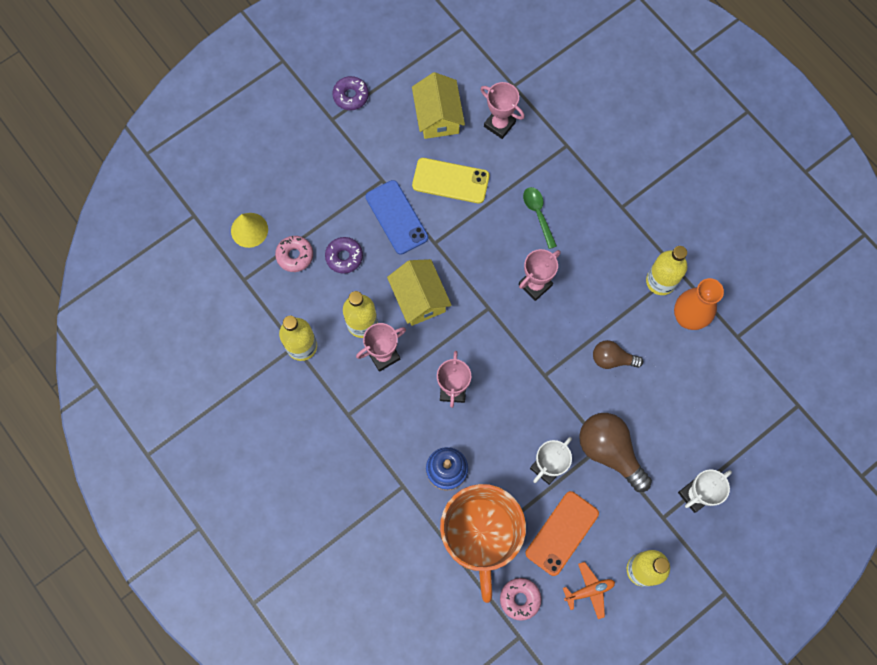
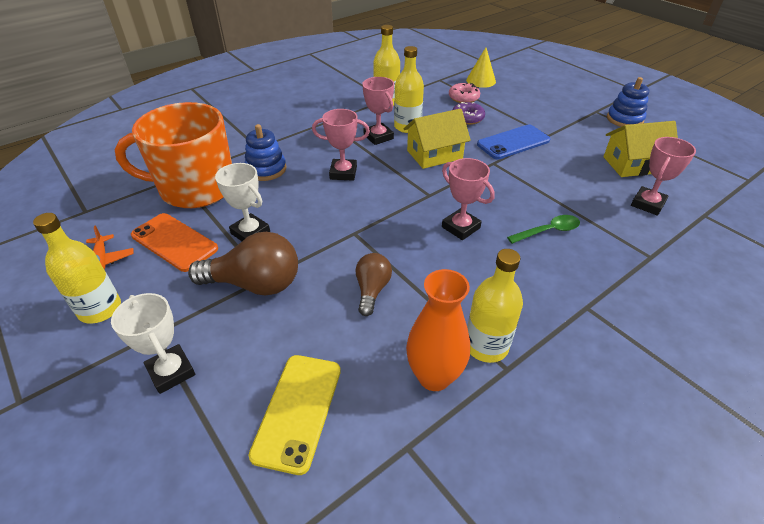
camera: 90 degrees right, 30 degrees down
(351, 96) = (624, 119): purple donut -> blue stacking toy
(450, 181) = (564, 172): yellow phone -> yellow phone (298, 411)
(520, 599) = (121, 212): pink donut -> none
(609, 451) = (255, 284): brown light bulb -> brown light bulb turned 45 degrees clockwise

